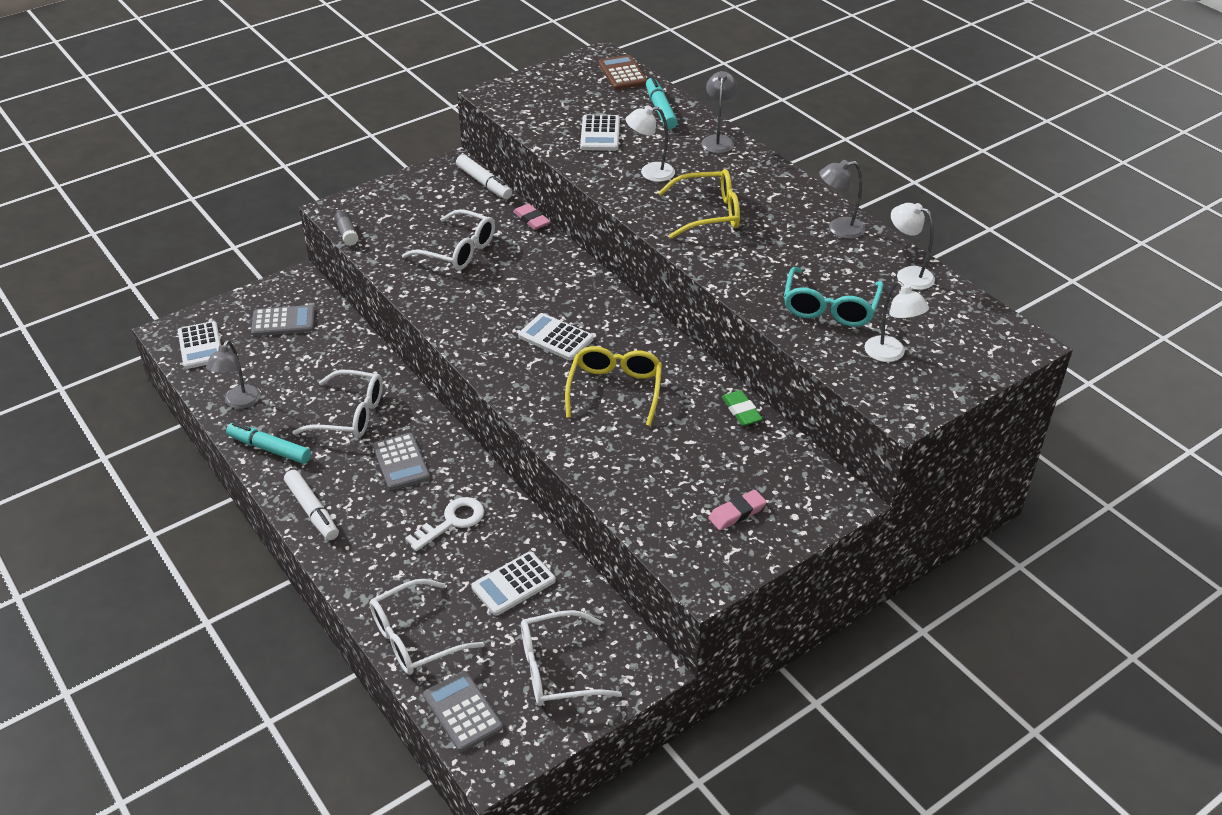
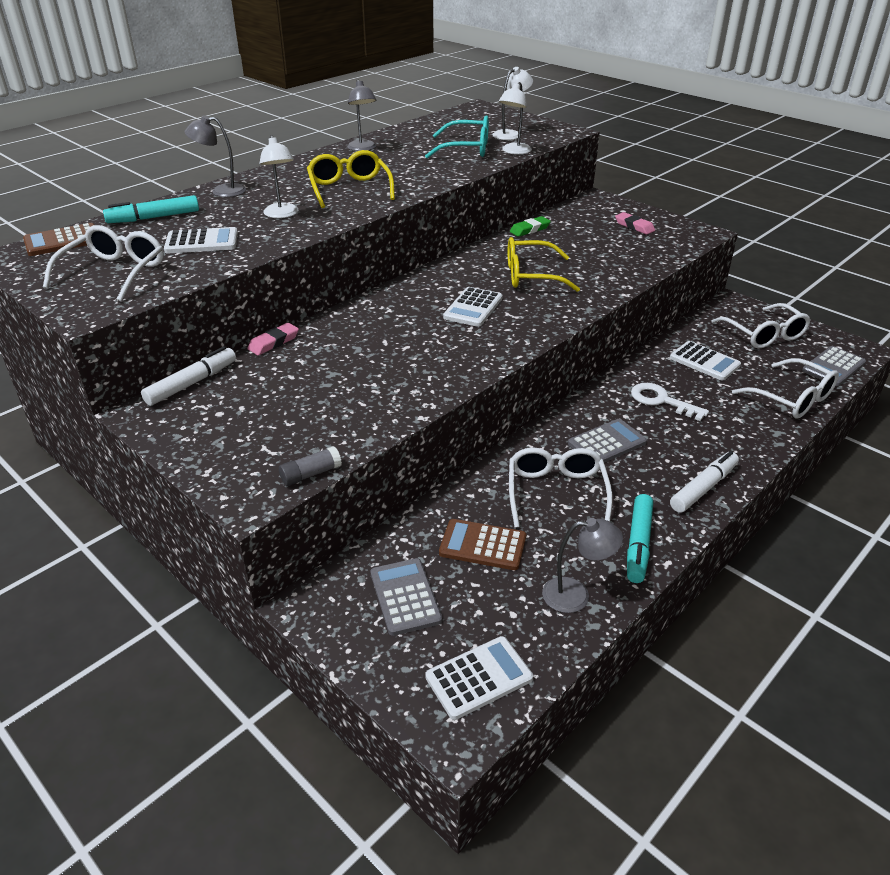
camera: 100 degrees left, 5 degrees down
(312, 364) = (482, 545): none -> brown calculator
(458, 250) = (339, 381): white glasses -> white glasses (114, 273)
(908, 275) = (417, 130): white lamp -> white lamp (514, 151)

